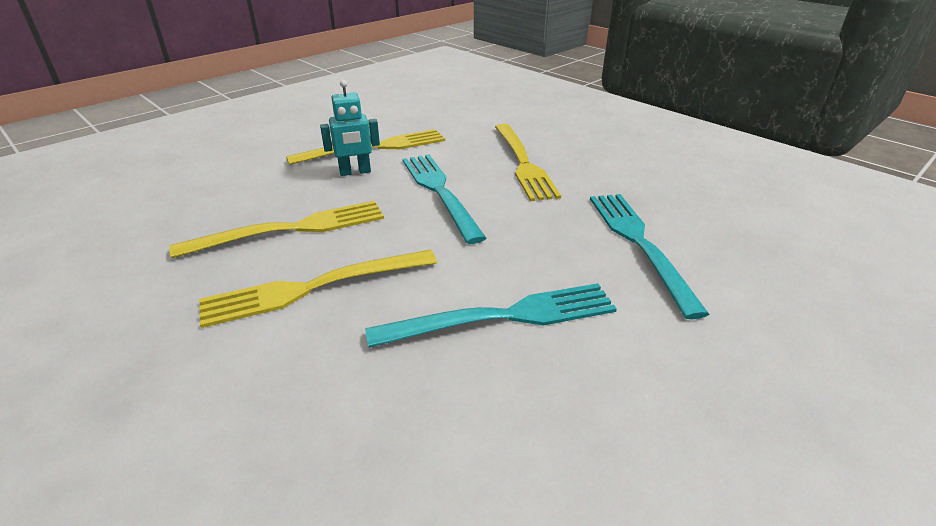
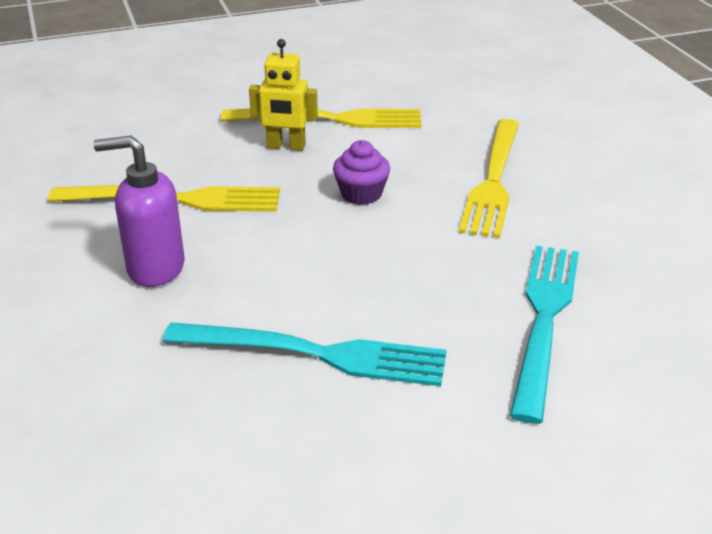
camera: 25 degrees right, 0 degrees up
(313, 288) = (155, 268): yellow fork -> purple soap dispenser
(355, 172) = (286, 146): turquoise robot -> yellow robot
(439, 192) = (361, 194): turquoise fork -> purple cupcake

